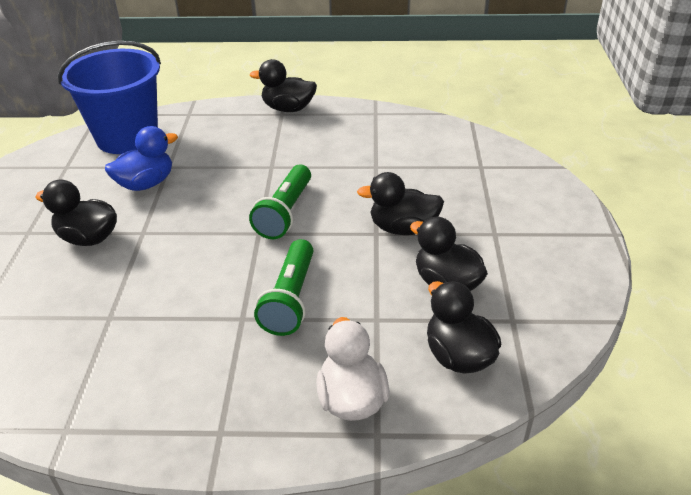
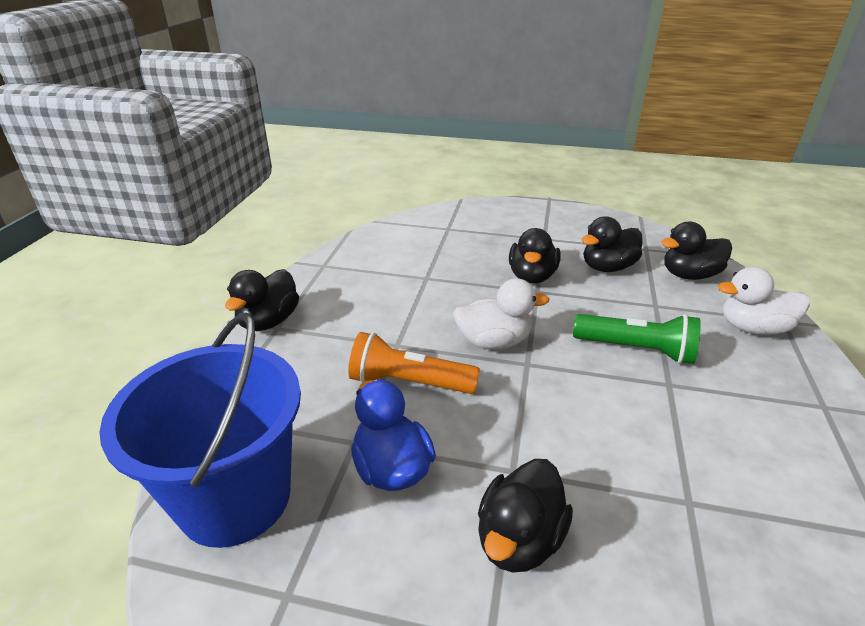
camera: 80 degrees left, 5 degrees down
(227, 178) = (409, 382): none -> orange flashlight
(285, 213) = (494, 342): green flashlight -> white duck

